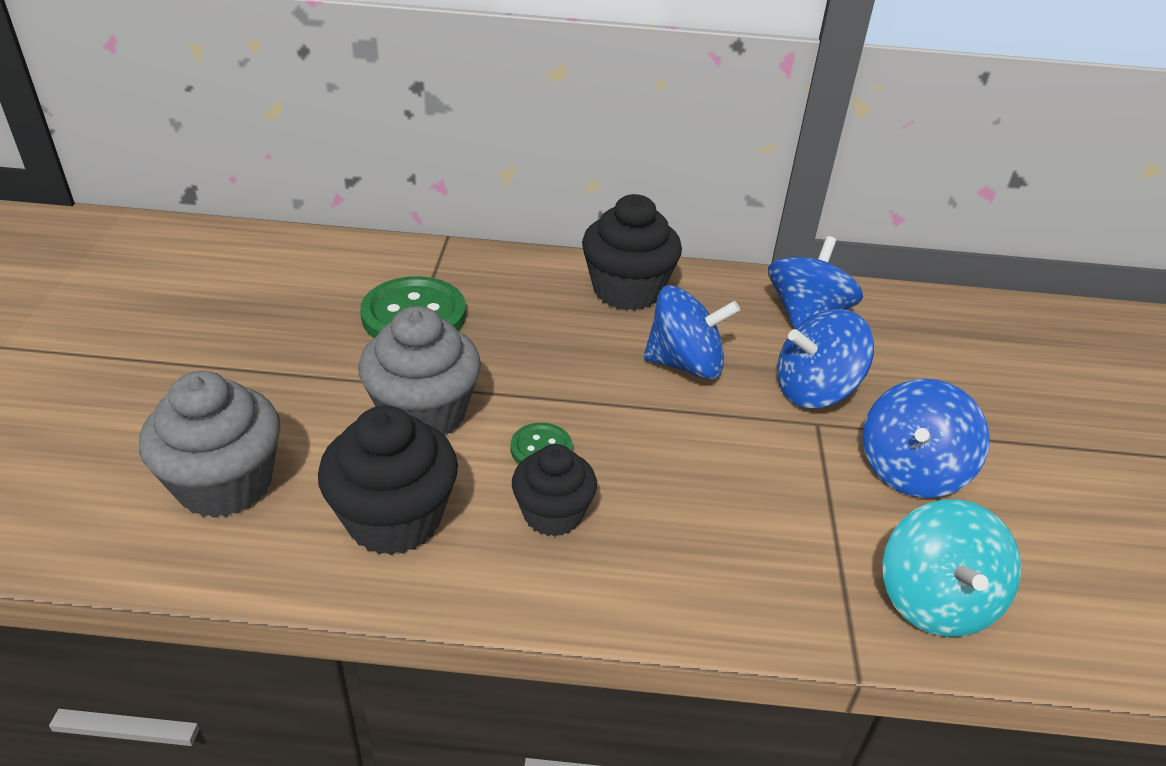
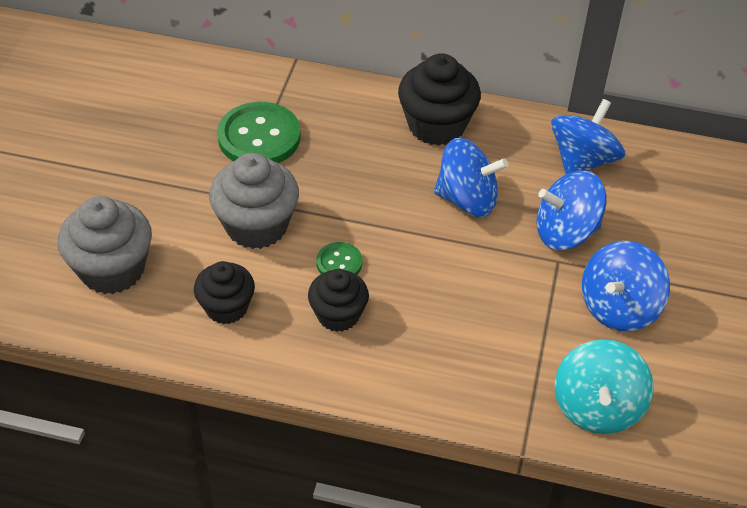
camera: 10 degrees right, 10 degrees up
(394, 519) = (226, 307): black cupcake -> black cupcake, size x0.65

